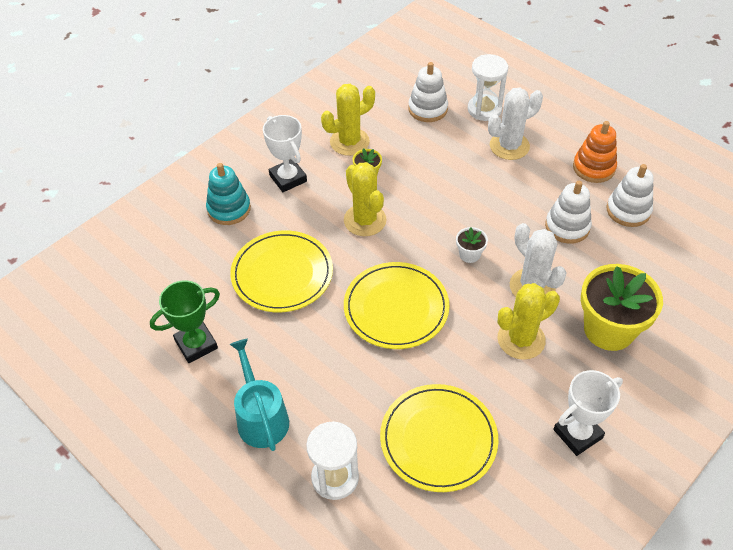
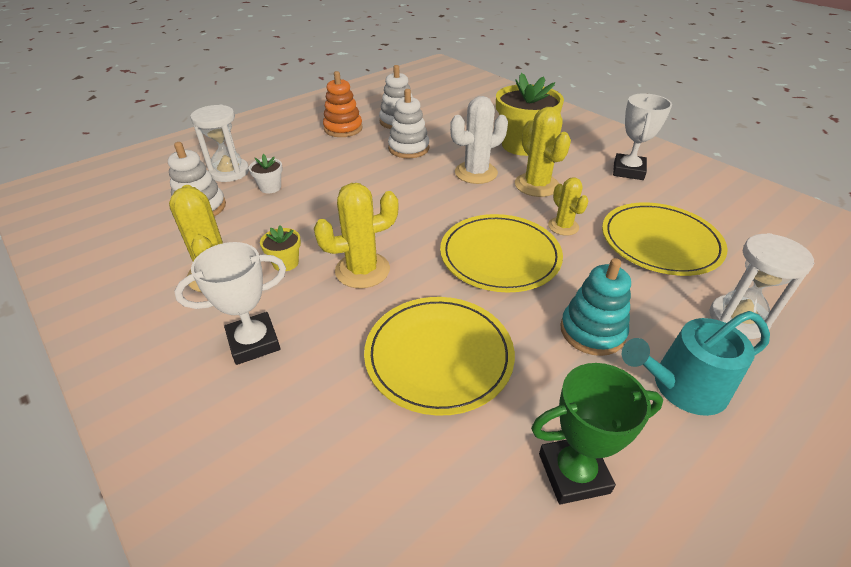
camera: 85 degrees left, 10 degrees down
(196, 344) = (573, 473): green trophy -> green trophy turned 75 degrees counterclockwise
(229, 209) = (288, 423): turquoise stacking toy -> turquoise stacking toy (592, 331)
(449, 358) = (563, 226): none -> yellow cactus
(469, 254) = (431, 201): white flower pot -> white flower pot (270, 187)
(509, 146) = (292, 164): white cactus -> none
(577, 434) = (628, 171): white trophy -> white trophy turned 45 degrees clockwise

